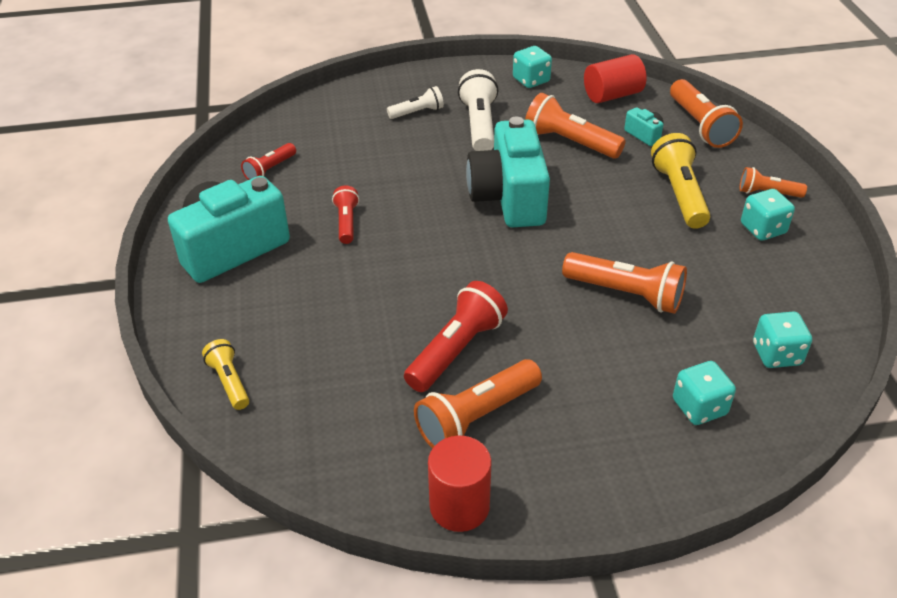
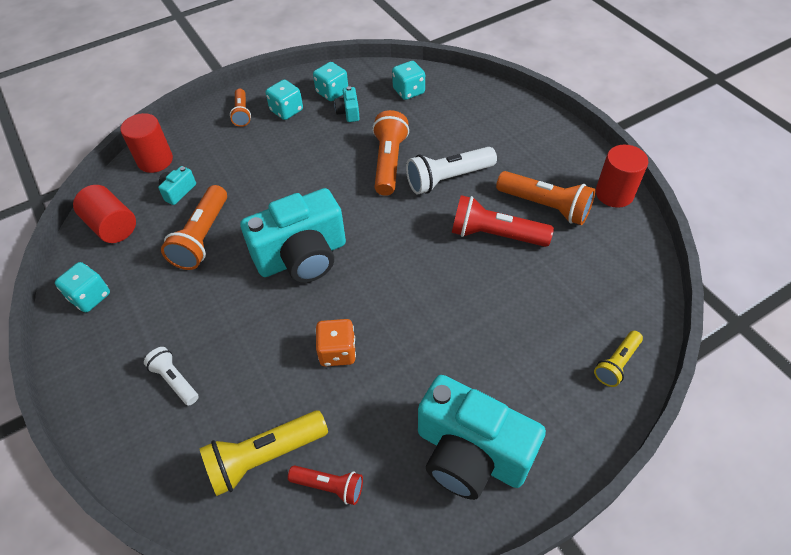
camera: 110 degrees left, 10 degrees up
(346, 222) = (387, 367): red flashlight -> none
(383, 197) = (337, 352): none -> orange dice
(479, 125) = (188, 315): white flashlight -> white flashlight (448, 179)
(679, 194) = (259, 157): yellow flashlight -> yellow flashlight (264, 457)
(699, 407) = (471, 114): turquoise dice -> turquoise dice (332, 92)
(700, 125) = (155, 160): orange flashlight -> red cylinder
(742, 282) = (348, 112): none -> turquoise camera

